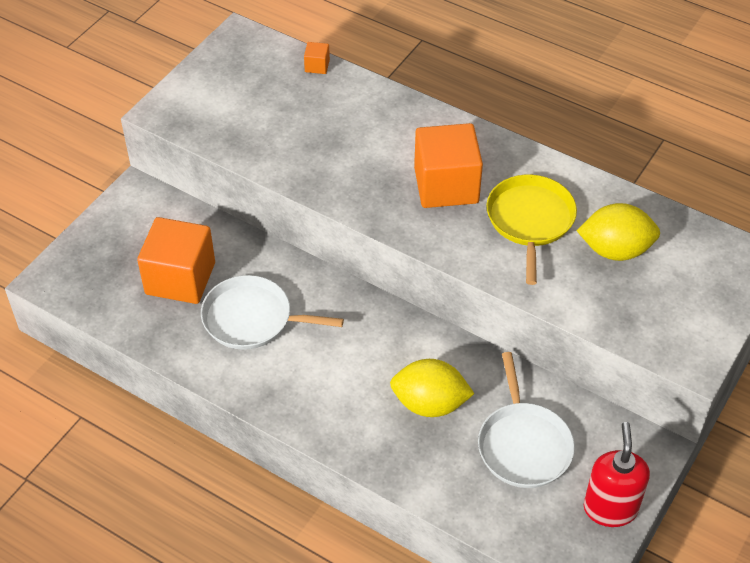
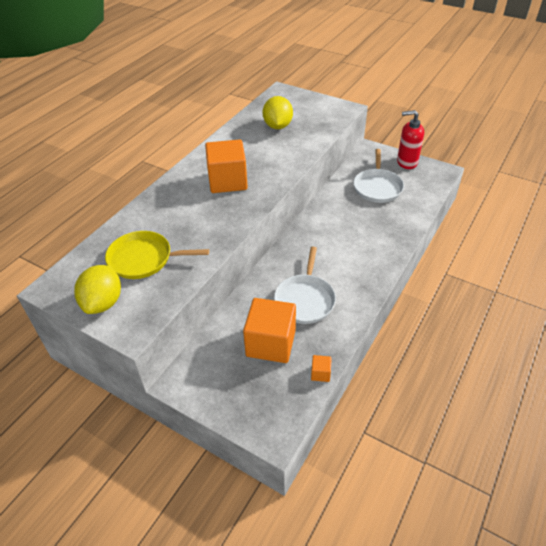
camera: 90 degrees left, 5 degrees down
(317, 66) = (101, 241): orange cube -> orange cube (320, 373)
(430, 404) = (358, 219): yellow lemon -> yellow lemon (103, 302)
(523, 445) = (377, 187): white pan -> white pan turned 105 degrees clockwise
(530, 221) = (257, 152): yellow pan -> yellow pan (144, 259)

